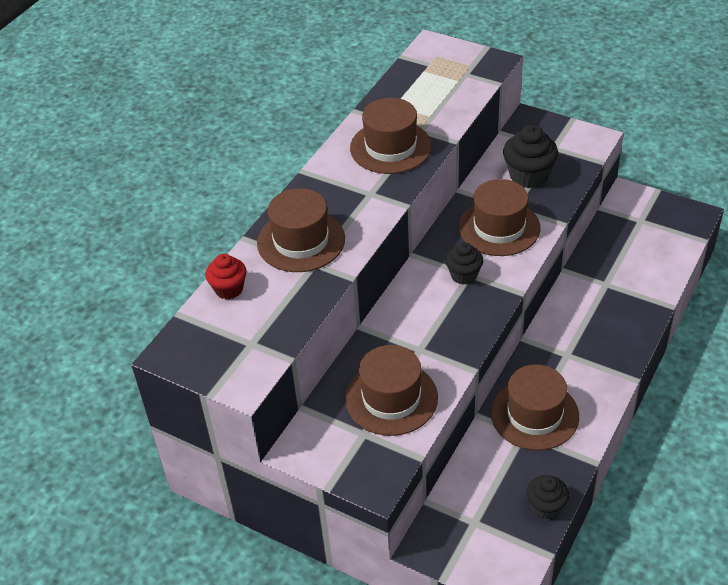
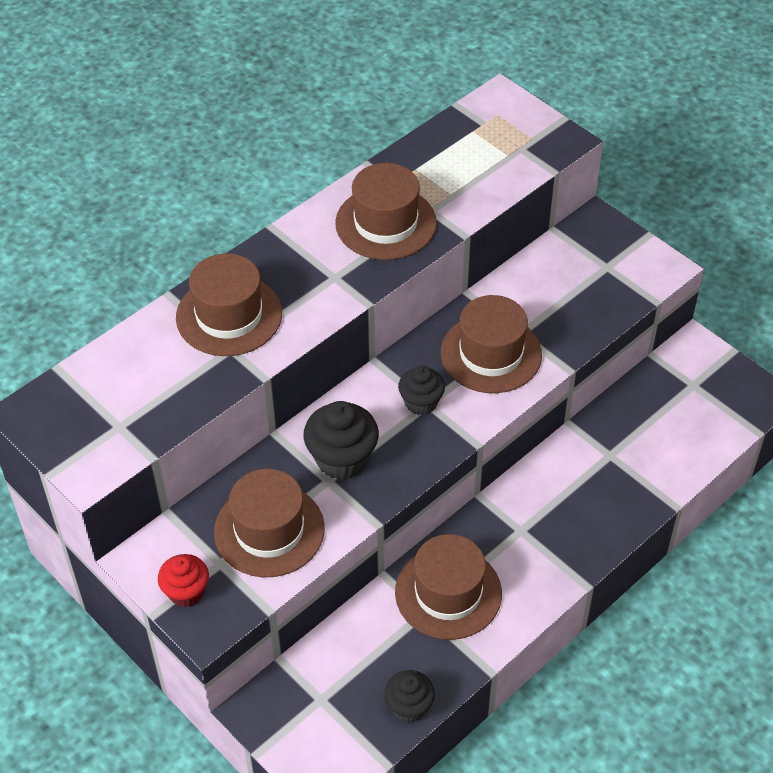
camera: 15 degrees right, 5 degrees up
(229, 289) = (124, 353): red cupcake -> red cupcake (186, 592)
(528, 176) = (558, 296): black cupcake -> black cupcake (342, 459)

